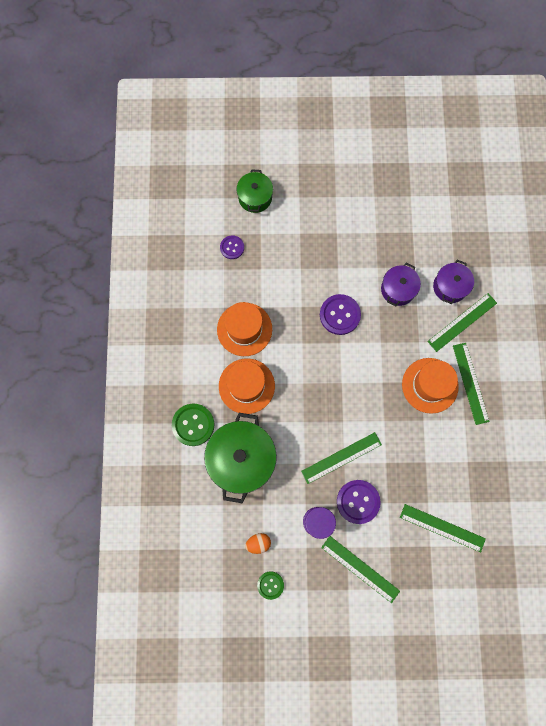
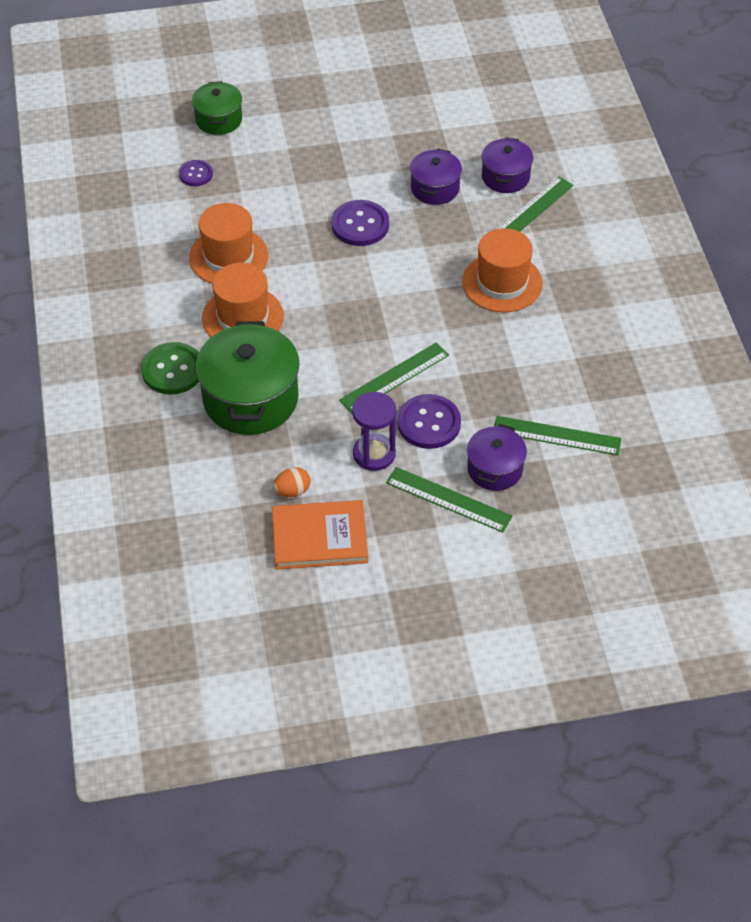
camera: 10 degrees left, 25 degrees down
(270, 585) = (319, 537): green button -> orange book
(395, 549) = (495, 469): none -> purple pot
(470, 383) = (558, 273): green ruler -> none

